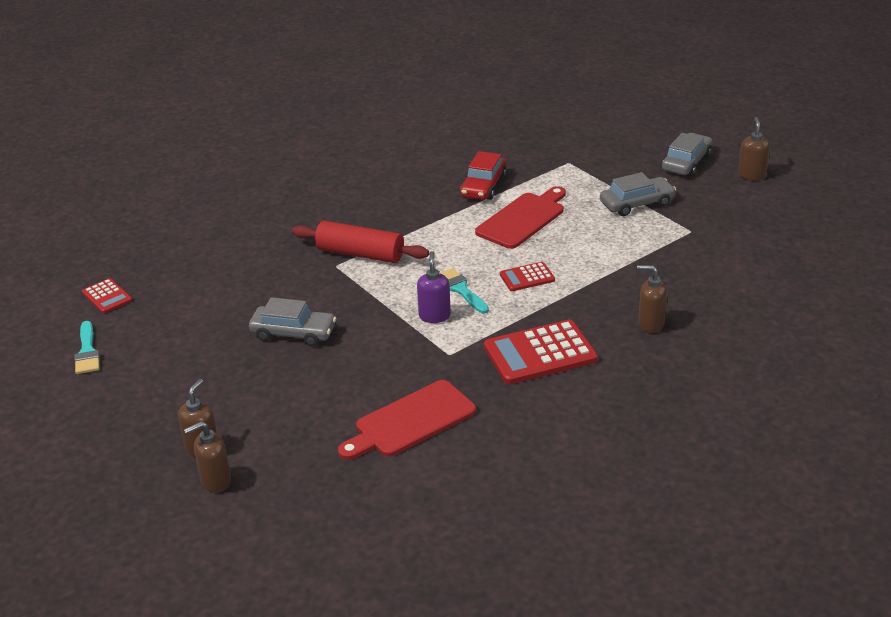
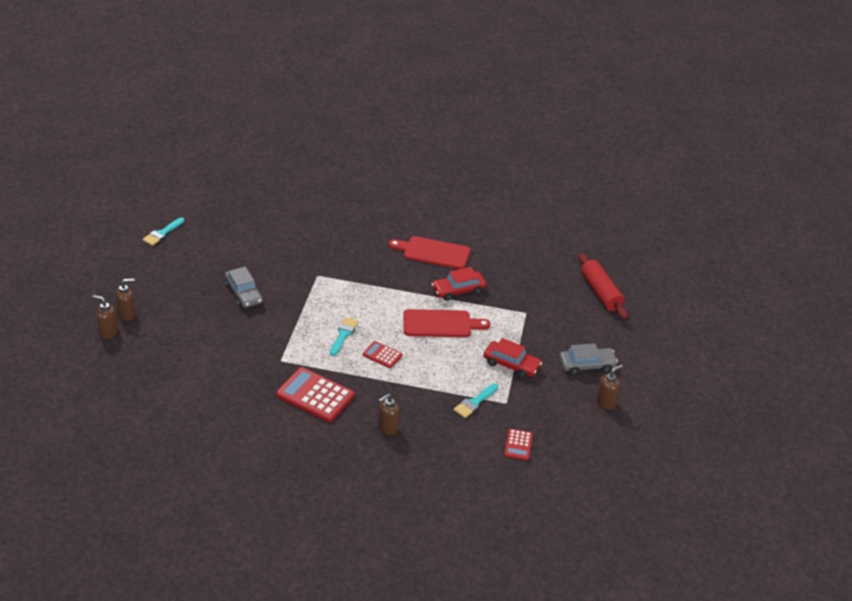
camera: 45 degrees right, 5 degrees up
(107, 296) = (210, 212): red calculator -> red calculator (518, 445)
(360, 254) = (337, 278): red rolling pin -> red rolling pin (600, 292)
(410, 421) = (211, 375): red cutting board -> red cutting board (433, 252)
(434, 316) = (309, 337): purple soap dispenser -> none
(637, 203) = (511, 364): grey car -> red car
(650, 324) = (387, 428): brown soap dispenser -> brown soap dispenser turned 105 degrees counterclockwise
(670, 250) = (474, 402): none -> turquoise brush

